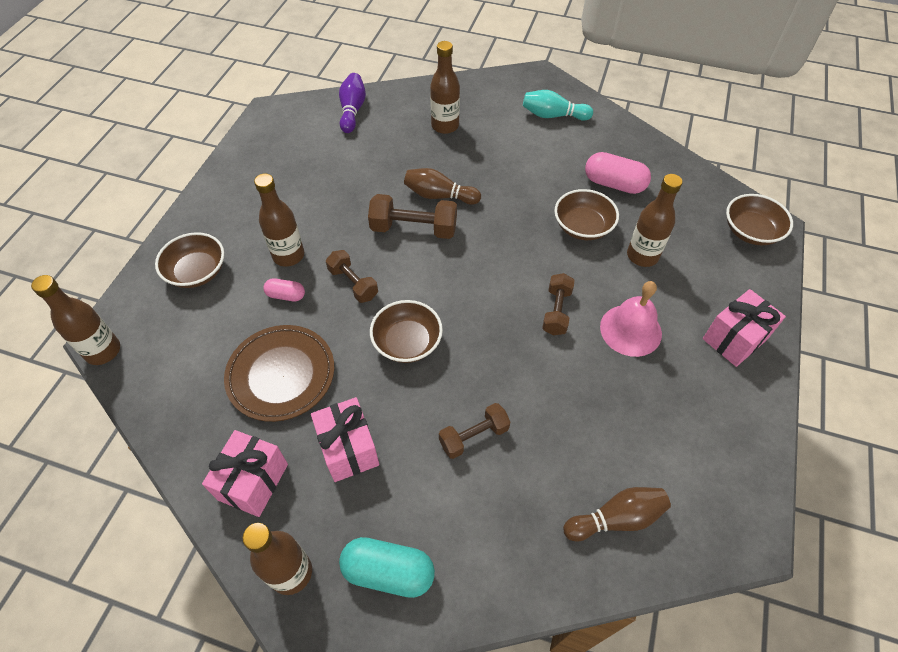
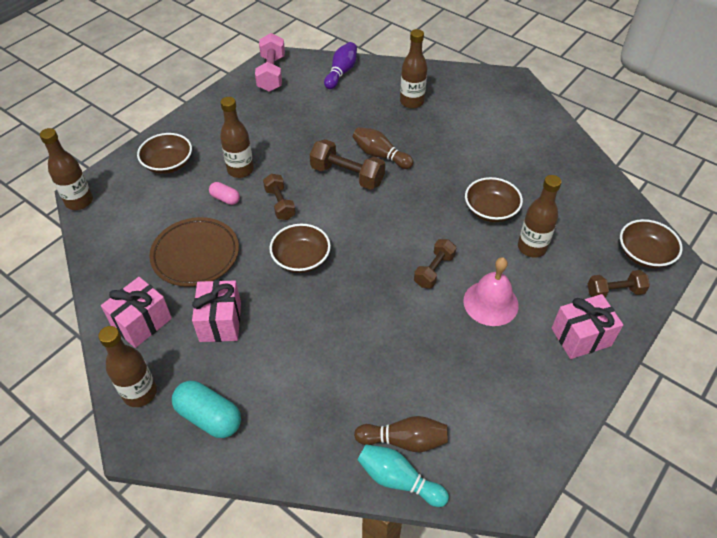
camera: 20 degrees right, 5 degrees down
(273, 130) = (271, 73): none -> pink dumbbell
(474, 436) = (320, 343): brown dumbbell -> brown dumbbell (614, 292)
(553, 115) = (510, 115): turquoise bowling pin -> turquoise bowling pin (398, 480)
(614, 184) = (536, 183): pink capsule -> none

